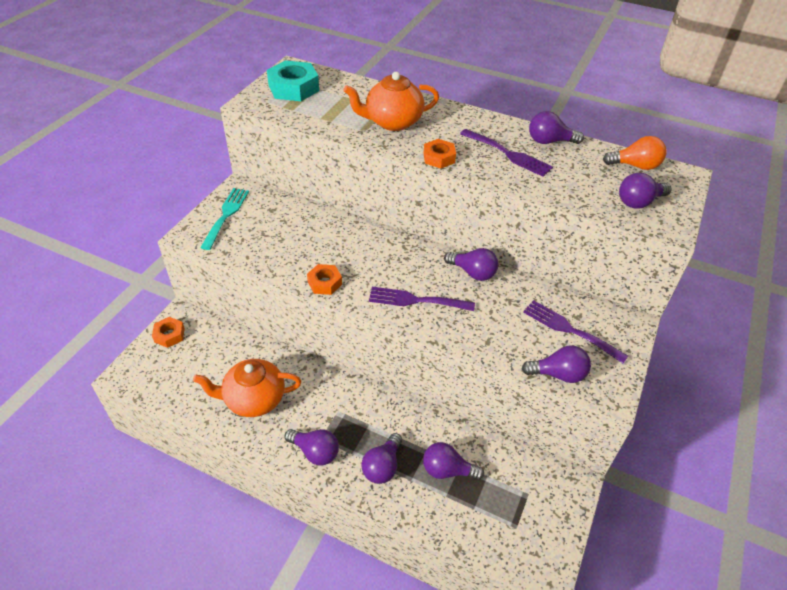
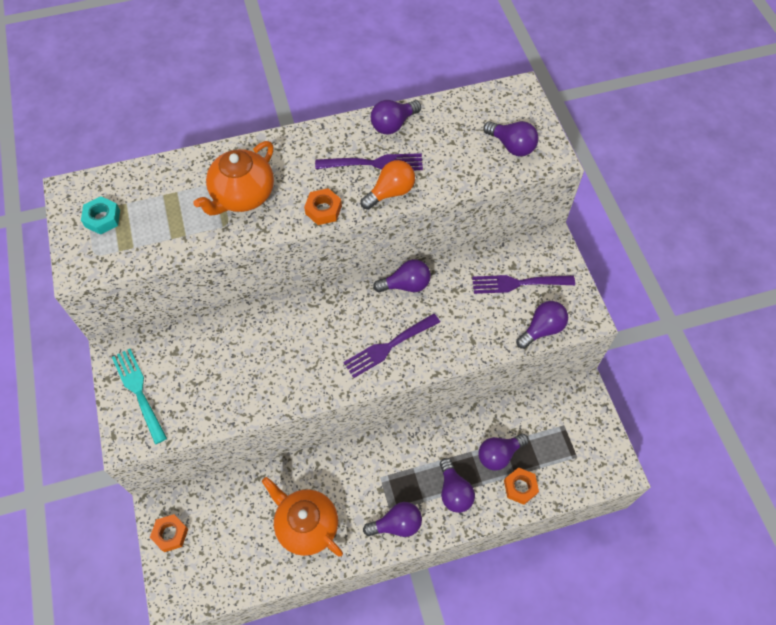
camera: 40 degrees left, 15 degrees up
(254, 399) = (306, 525): orange teapot -> orange teapot turned 90 degrees clockwise
(293, 88) = (102, 218): turquoise nut -> turquoise nut, size x0.59
(324, 283) = (301, 389): orange nut -> orange nut (520, 487)
(635, 166) = (478, 106): orange light bulb -> orange light bulb (390, 192)
(639, 202) = (511, 146): purple light bulb -> purple light bulb turned 75 degrees counterclockwise

